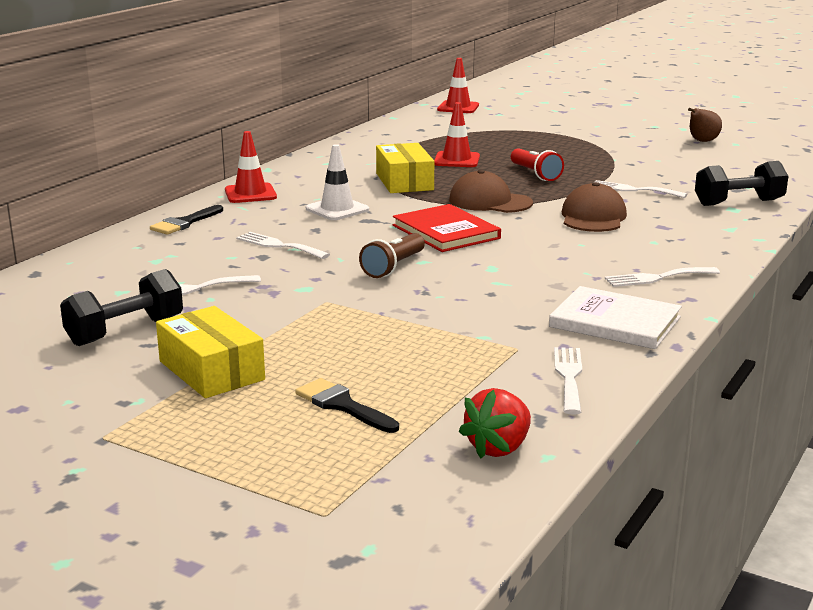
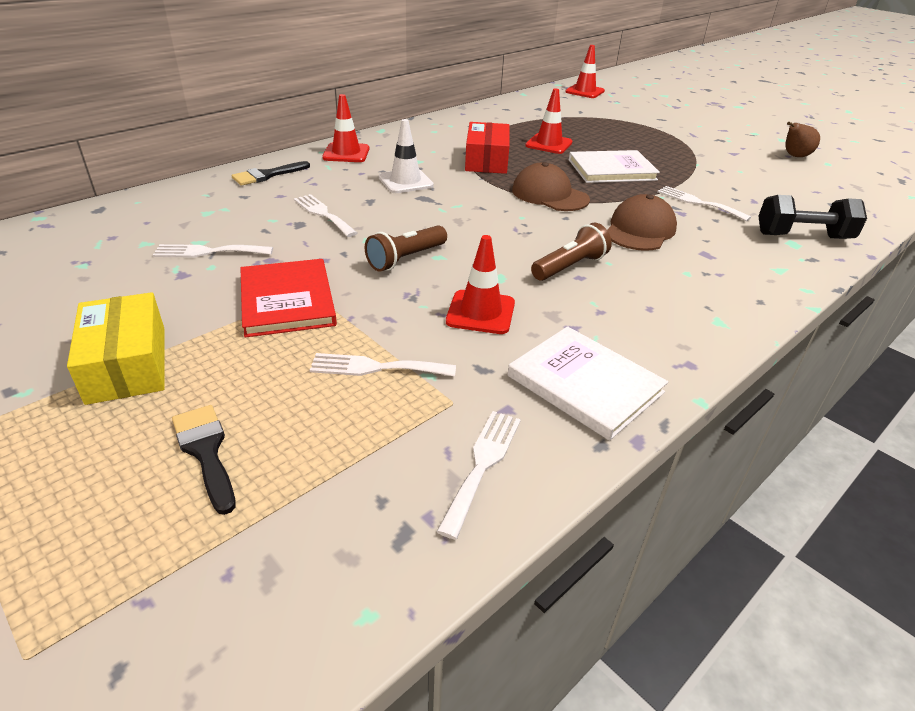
camera: 15 degrees right, 15 degrees up
(125, 331) = (102, 293): black dumbbell -> none
(404, 182) = (486, 160): yellow box -> red box
(446, 232) = (485, 224): red book -> red book (287, 300)
(494, 293) = (480, 312): none -> red traffic cone
(498, 448) = (319, 580): red strawberry -> none
(535, 174) = (611, 170): red flashlight -> white book
(549, 251) = (570, 266): none -> brown flashlight
(657, 278) = (666, 325): white fork -> white fork (376, 367)

